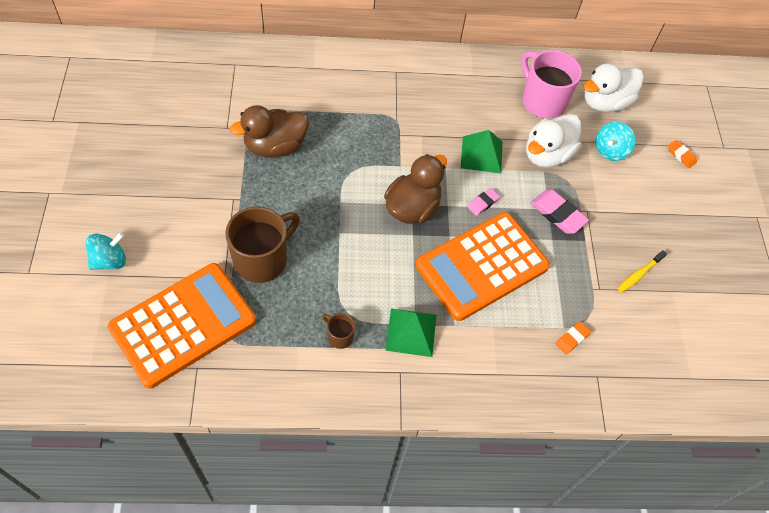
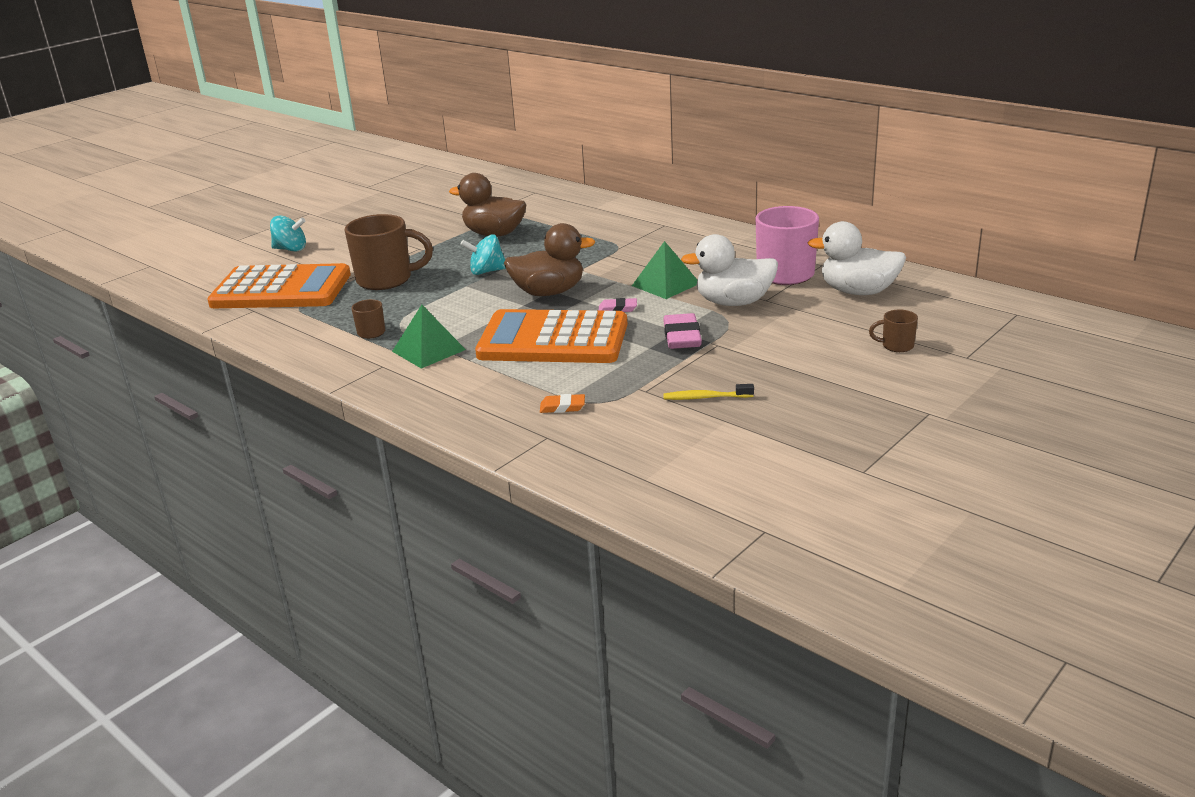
camera: 50 degrees right, 30 degrees down
(610, 151) = (810, 319): turquoise spinning top -> turquoise spinning top (487, 271)
(681, 155) = (896, 346): orange eraser -> brown mug

